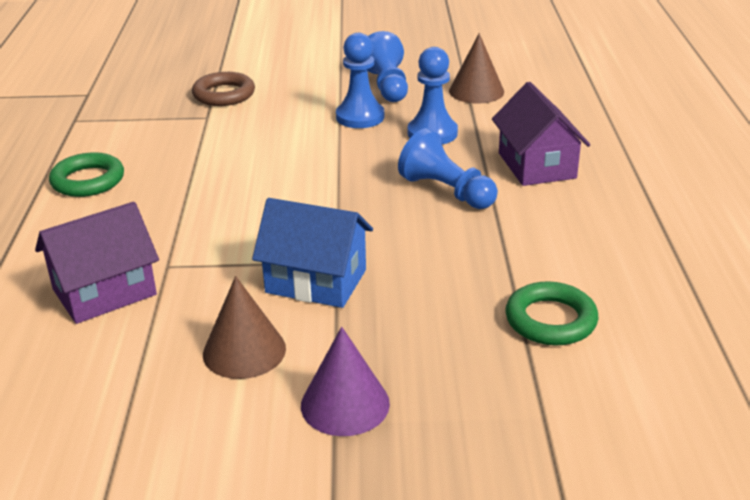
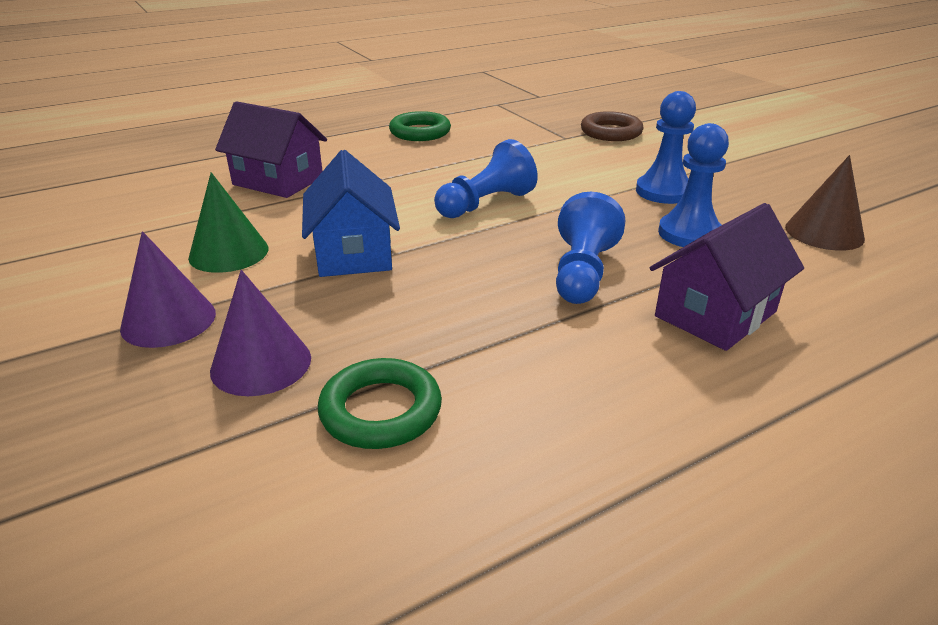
camera: 60 degrees right, 0 degrees up
(244, 351) = (229, 253): brown cone -> green cone
(387, 86) = (746, 186): blue pawn -> blue pawn (486, 204)
(454, 362) = (261, 363): none -> purple cone

